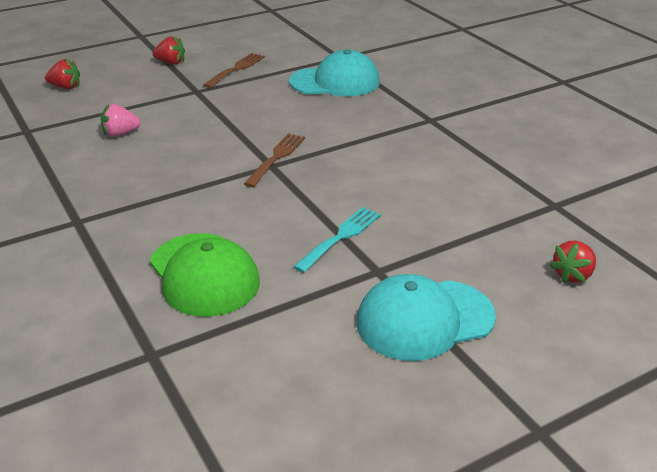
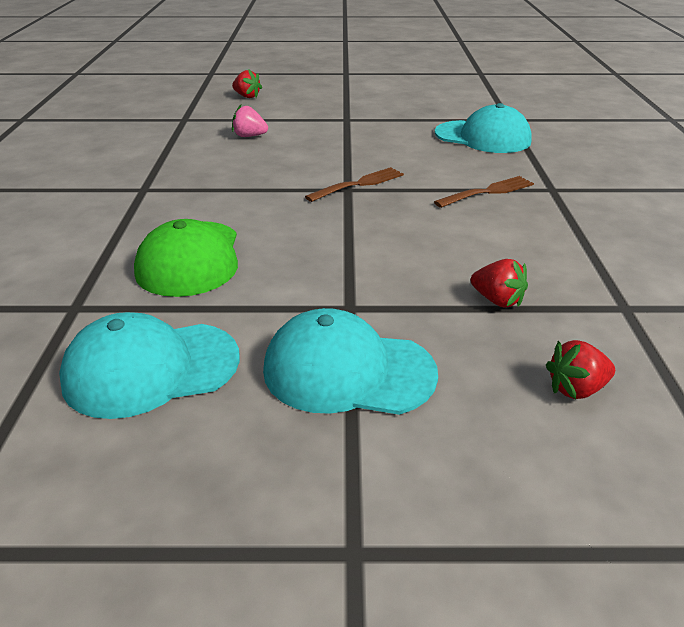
camera: 30 degrees right, 0 degrees up
(171, 63) = (348, 95): red strawberry -> red strawberry (497, 300)
(236, 69) = (399, 110): brown fork -> brown fork (488, 192)
(279, 377) = (151, 369): none -> turquoise cap
(340, 237) = (346, 266): turquoise fork -> none

